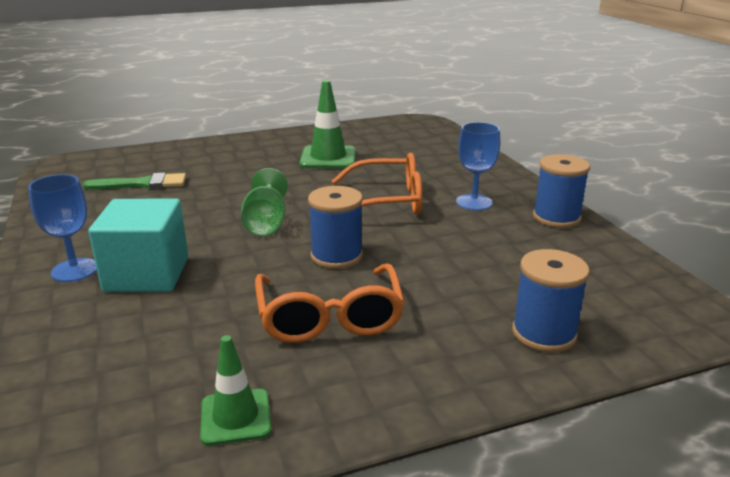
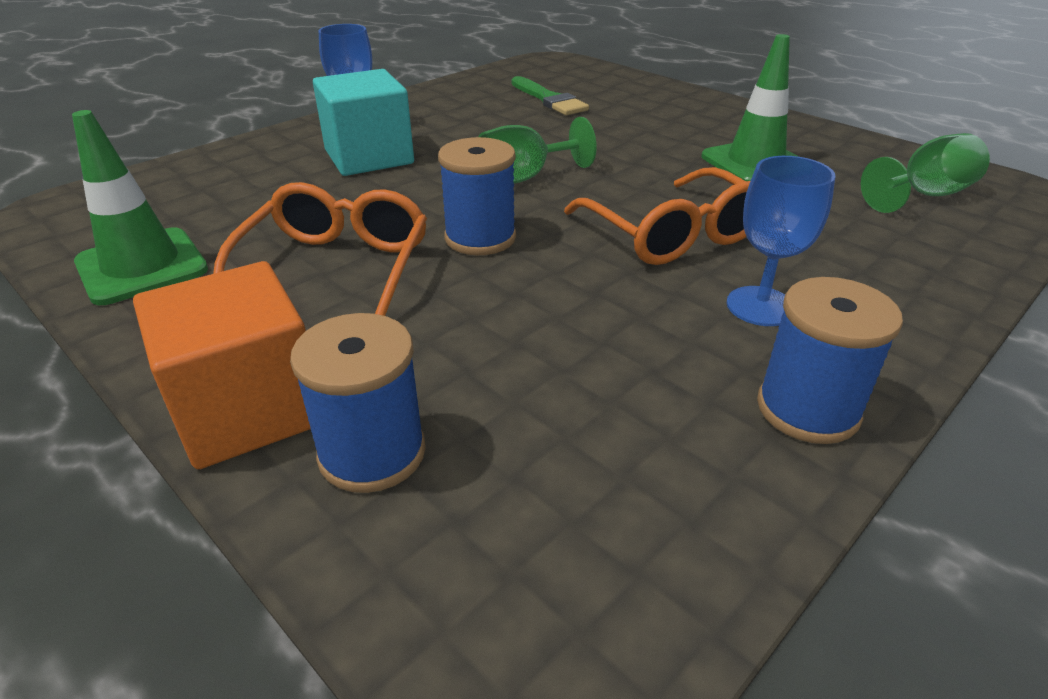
camera: 65 degrees right, 10 degrees up
(235, 417) = (142, 266): green traffic cone -> green traffic cone, size x1.56
(330, 317) = (335, 269): orange glasses -> orange glasses turned 135 degrees clockwise
(404, 138) = (924, 195): none -> green goblet
(483, 373) = (248, 409): none -> orange cube

